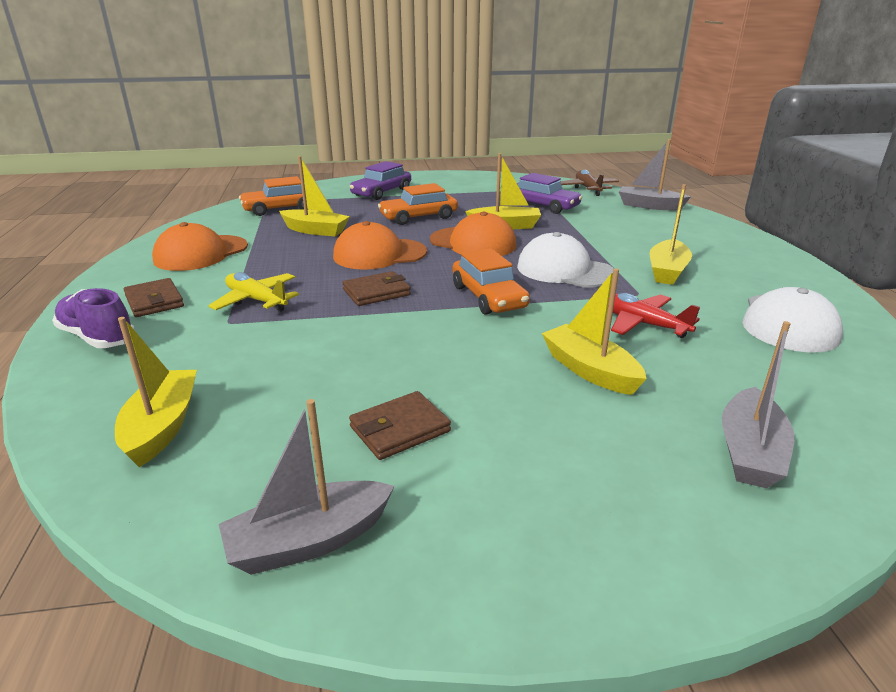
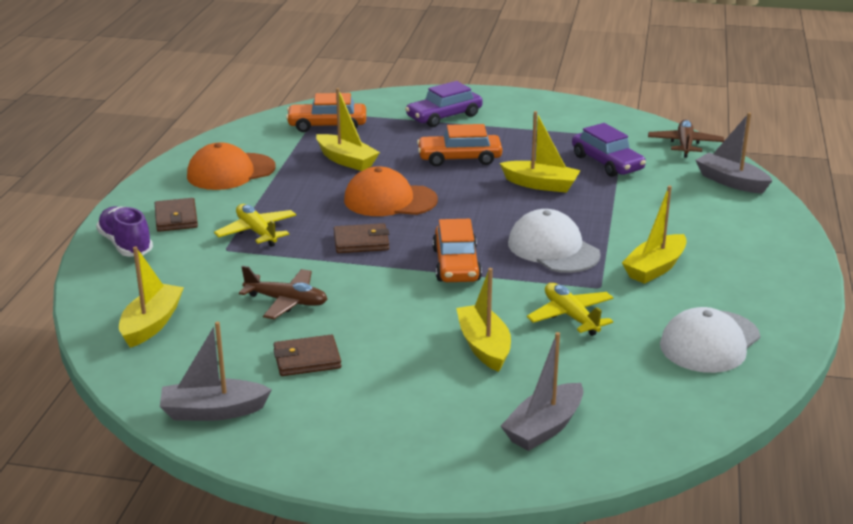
camera: 20 degrees right, 0 degrees up
(331, 364) = (286, 301): none -> brown plane
(473, 243) = (490, 201): orange cap -> none
(642, 324) = (571, 316): red plane -> yellow plane

